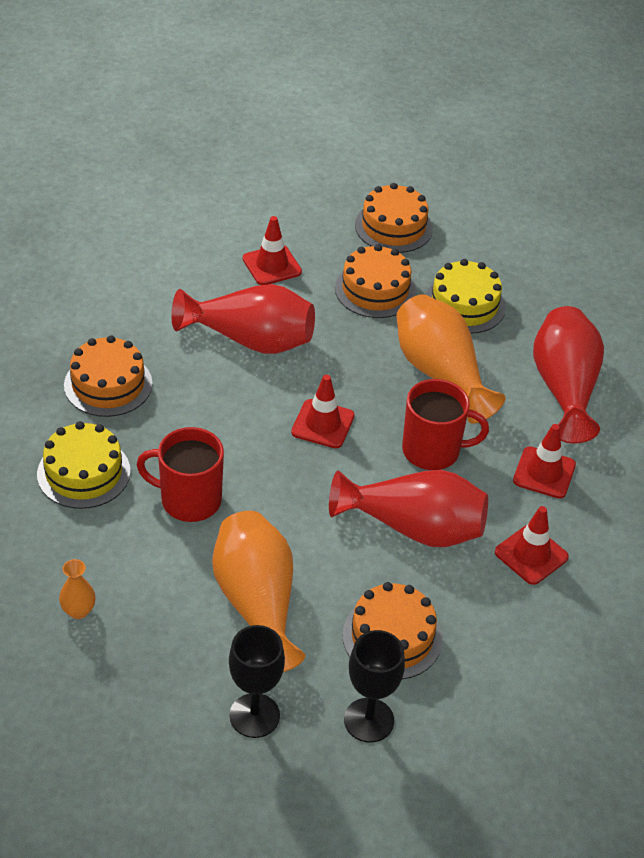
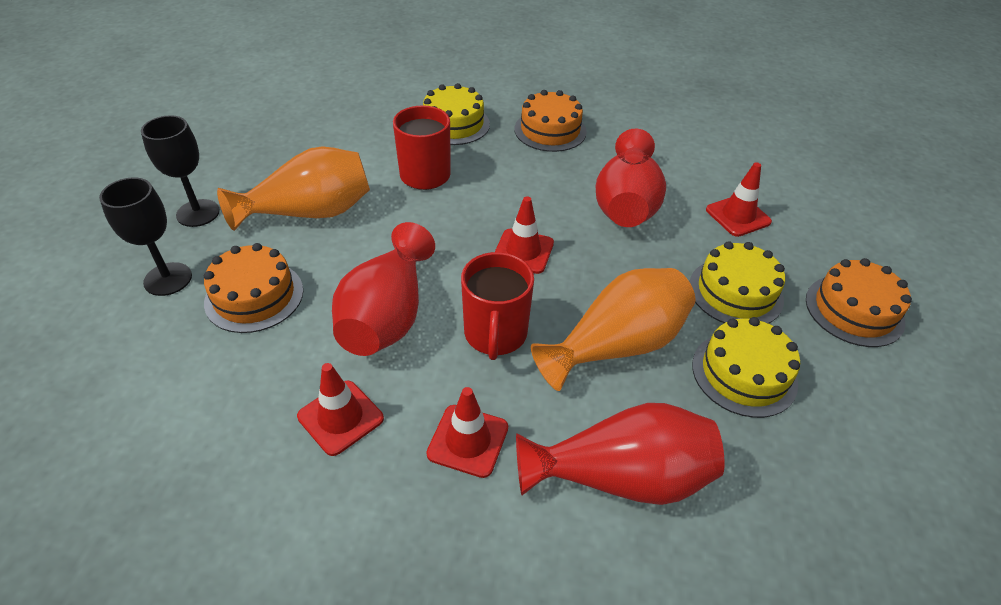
camera: 90 degrees right, 0 degrees up
(78, 611) = (320, 129): orange vase -> none
(375, 290) = (735, 292): orange cake -> yellow cake

